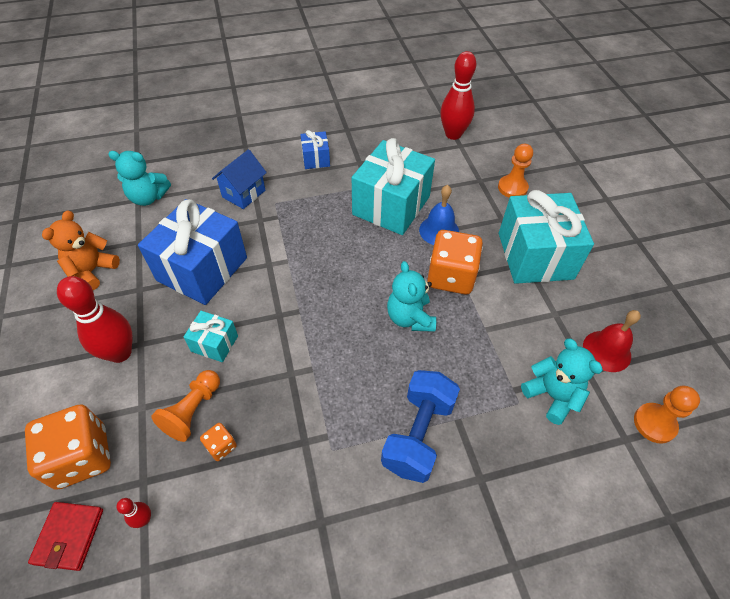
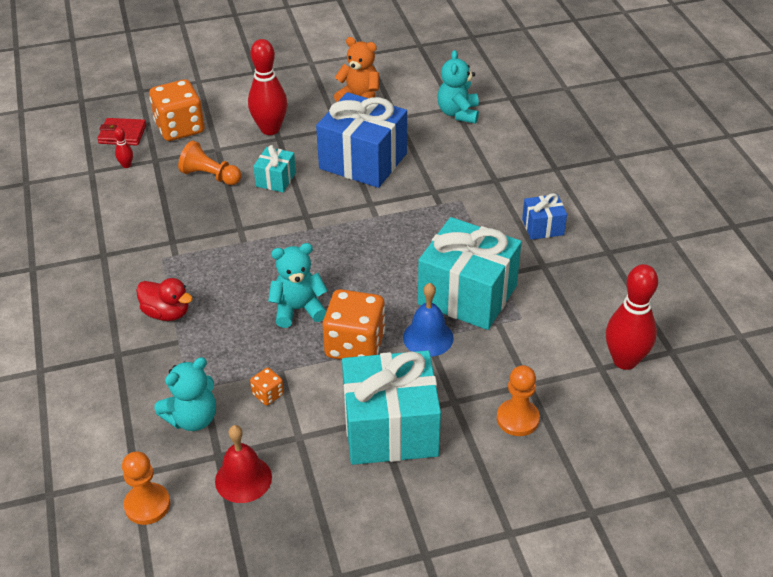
camera: 90 degrees right, 10 degrees down
(221, 446) = (176, 195): orange dice -> orange dice (268, 394)
(244, 194) = (472, 176): blue house -> none
(418, 434) = (167, 313): blue dumbbell -> red duck

